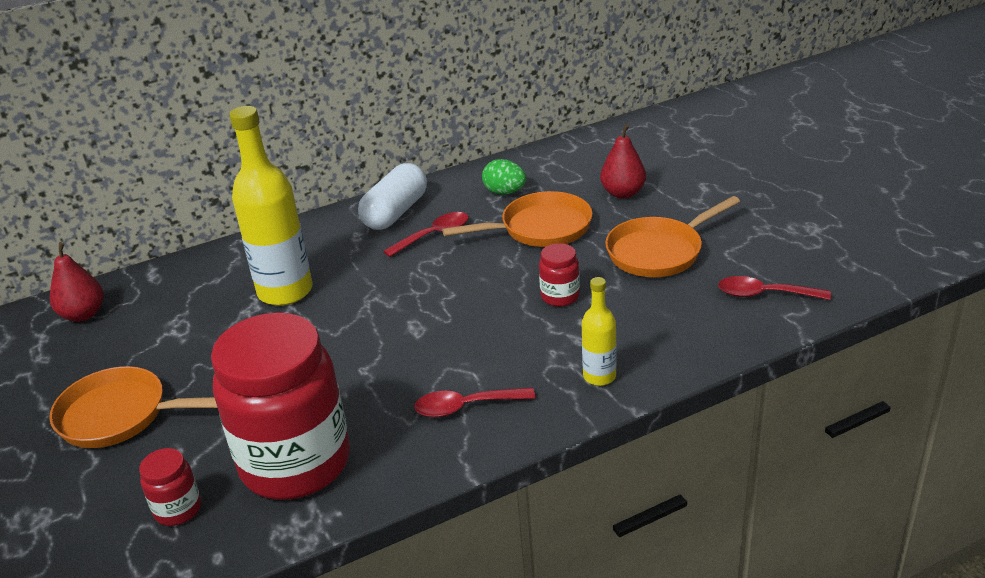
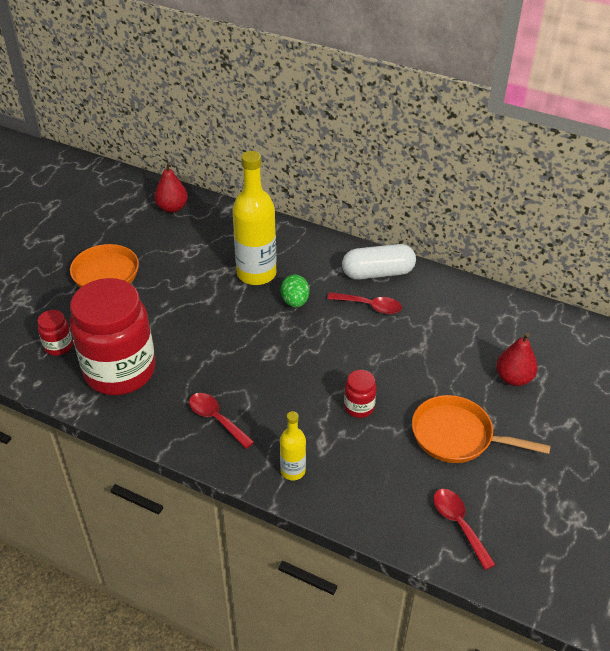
camera: 50 degrees right, 10 degrees up
(505, 192) = (452, 313): green egg -> green egg (295, 302)
(540, 228) = (426, 355): orange pan -> none

